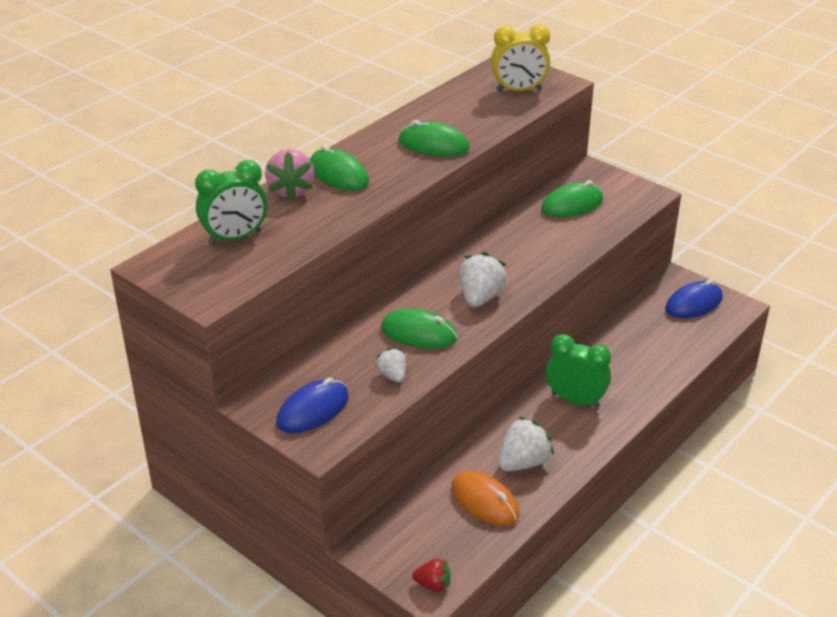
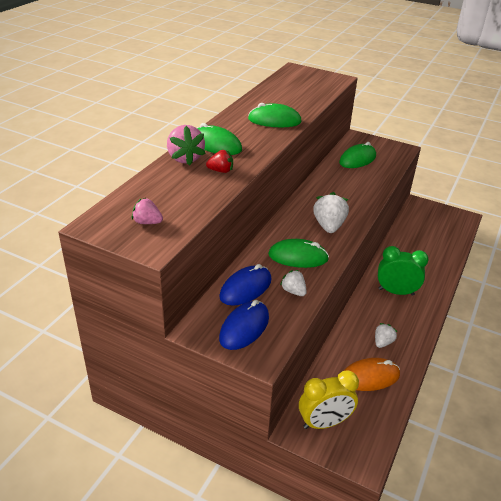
camera: 15 degrees left, 0 degrees up
(212, 269) = (147, 222): none -> pink strawberry
(235, 237) = (156, 196): green clock -> none
(433, 585) = (362, 453): red strawberry -> red strawberry (221, 171)
(484, 501) = (370, 377): orange mouse -> orange mouse turned 45 degrees counterclockwise
(519, 90) = (312, 84): yellow clock -> yellow clock (324, 422)
(523, 462) = (383, 342): white strawberry -> white strawberry, size x0.59
(693, 304) = (437, 218): blue mouse -> blue mouse (245, 288)

